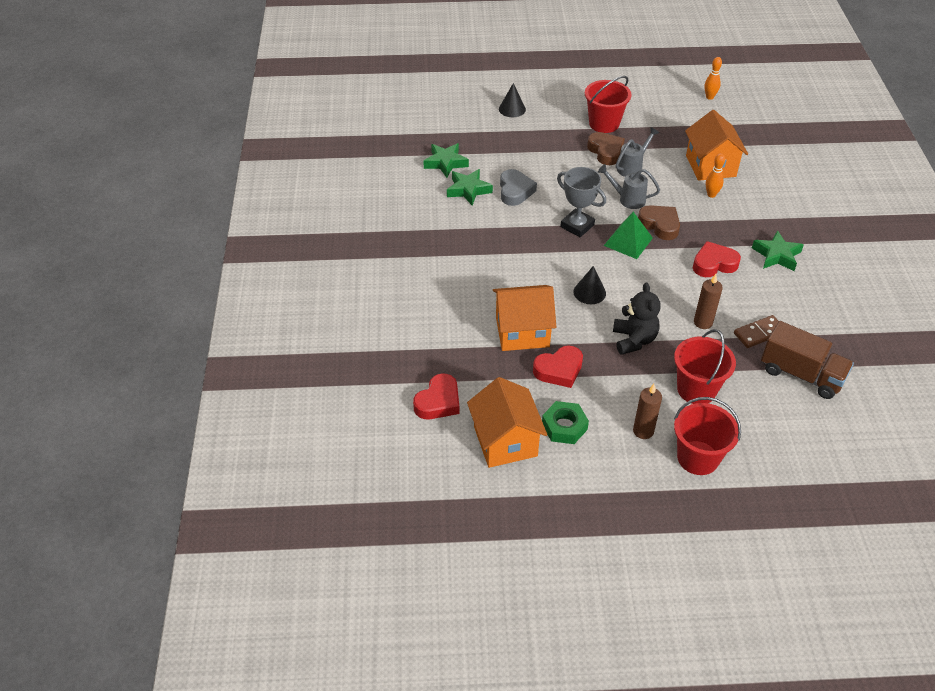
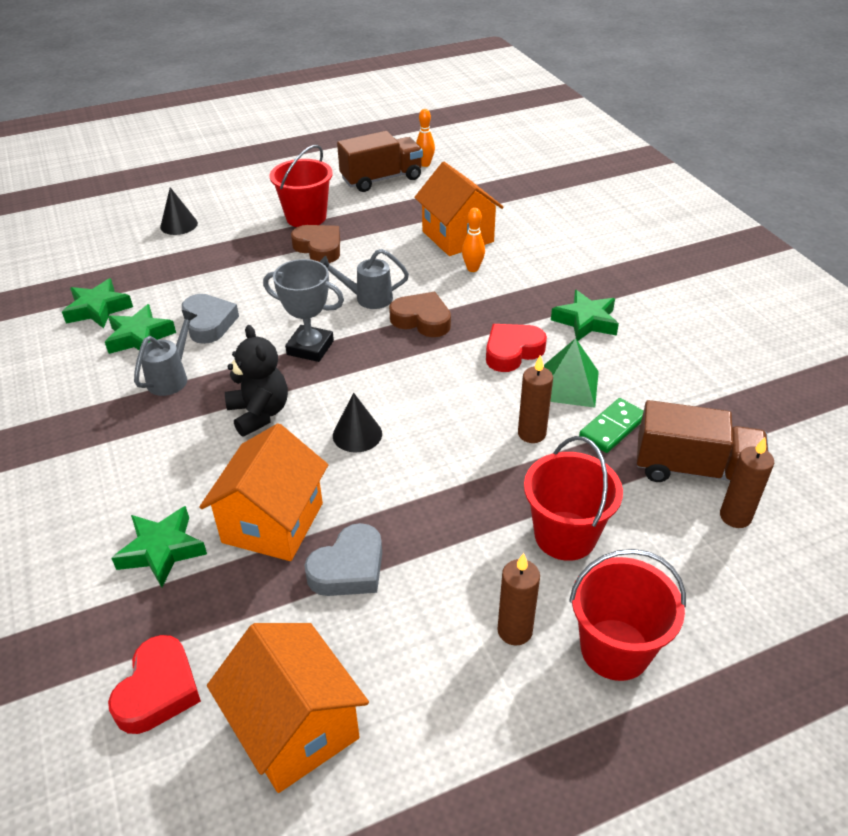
camera: 20 degrees left, 5 degrees down
(455, 329) = (162, 550): none -> green star
(522, 332) = (273, 523): orange house -> orange house turned 45 degrees counterclockwise
(559, 370) = (349, 568): red heart -> grey heart
(564, 426) = (387, 665): green nut -> none
(628, 241) = (387, 351): green pyramid -> green pyramid (569, 385)
(632, 167) = (360, 259): grey watering can -> grey watering can (171, 377)
(634, 340) = (446, 487): black teddy bear -> black teddy bear (259, 413)
(671, 103) = (381, 179): none -> brown truck
(759, 333) = (612, 428): brown domino -> green domino
(812, 409) = (735, 516): none -> brown candle

